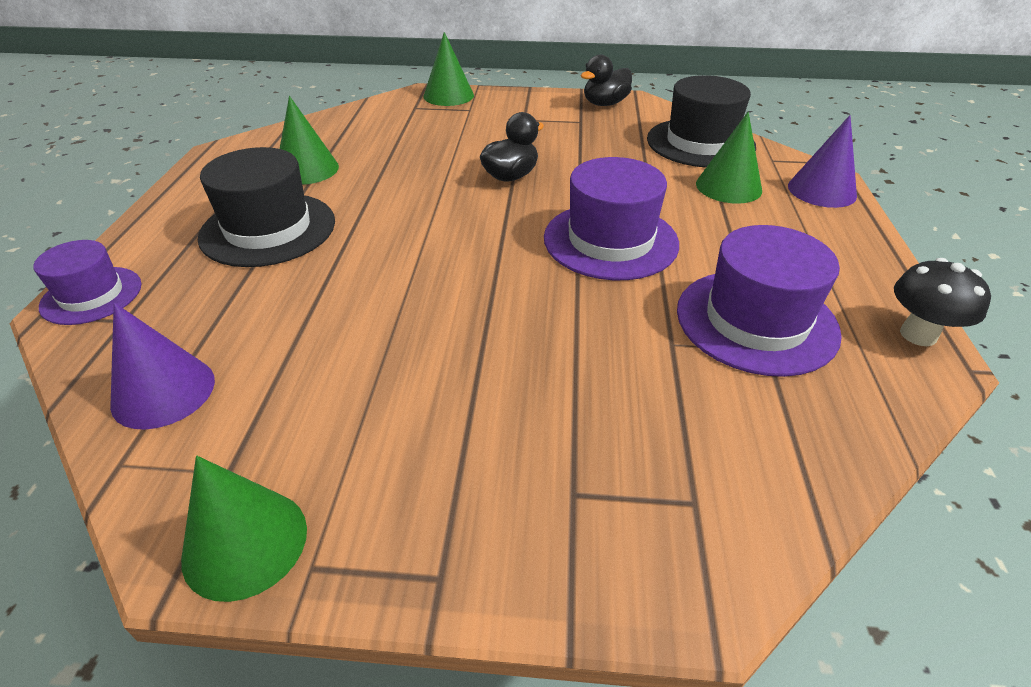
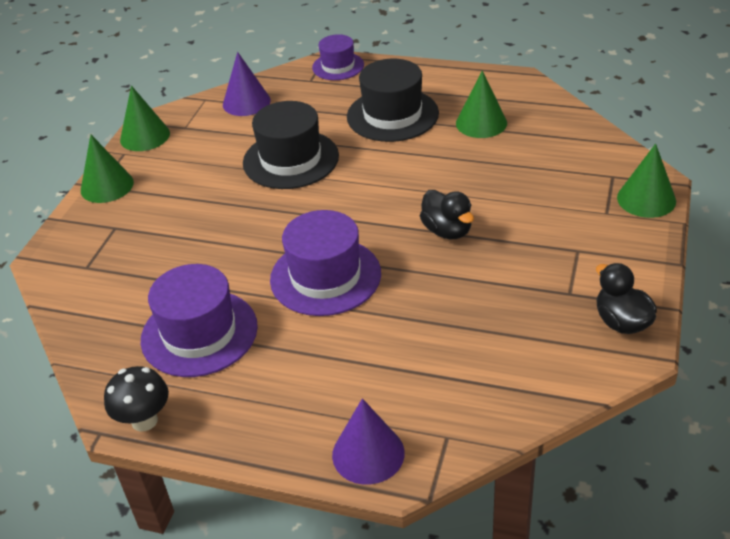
camera: 105 degrees right, 0 degrees up
(700, 143) = (499, 383): black hat -> black hat (291, 159)
(728, 187) = (394, 377): green cone -> green cone (107, 186)

